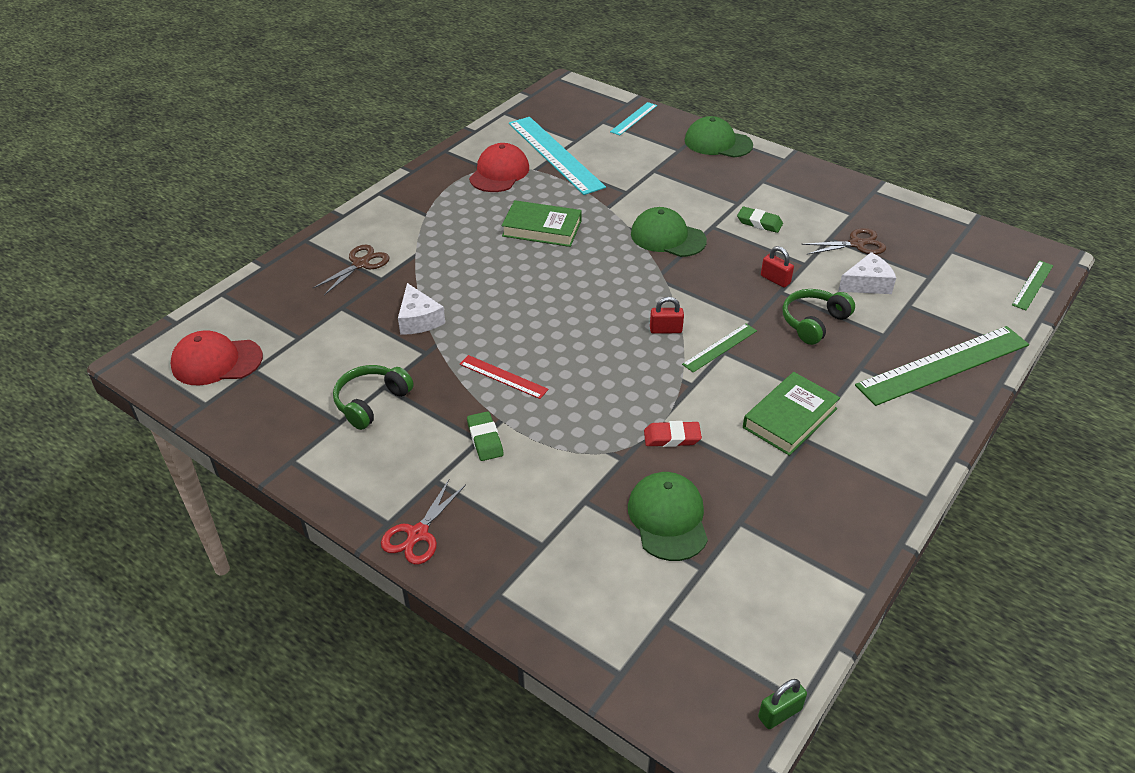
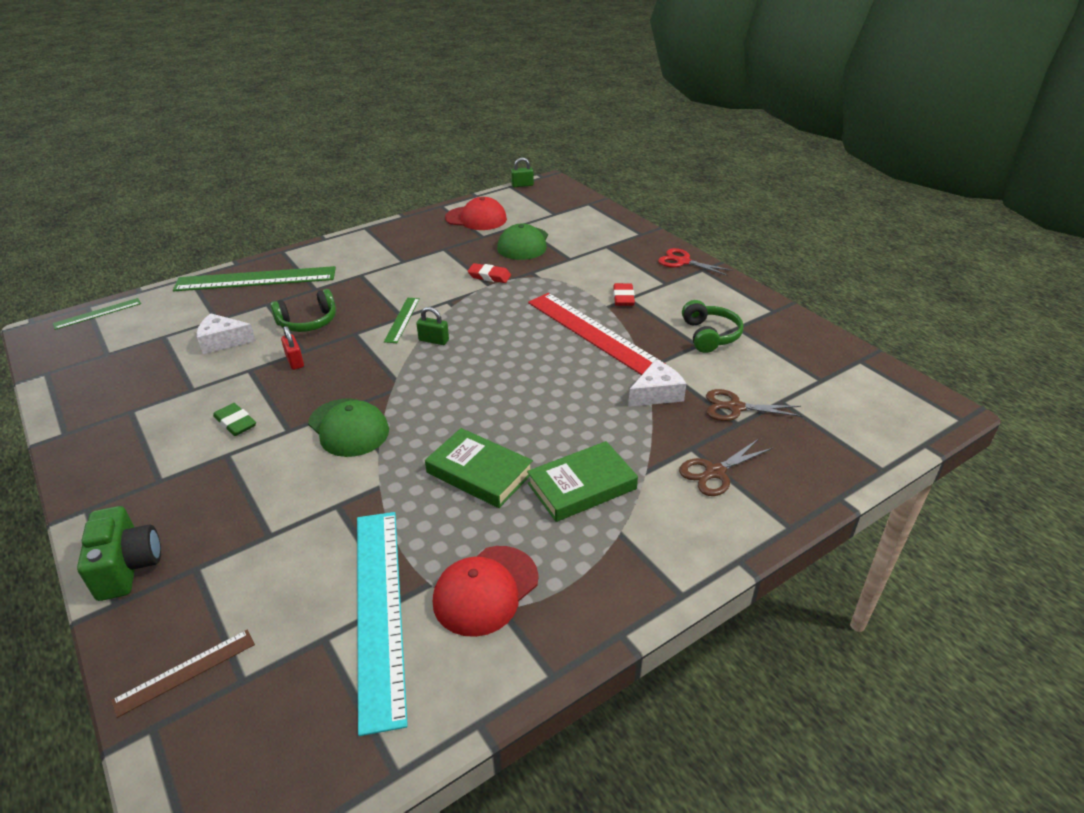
camera: 160 degrees left, 5 degrees down
(216, 361) = (861, 394): red cap -> red cap (476, 218)
(371, 402) = (709, 335): green headphones -> green headphones turned 60 degrees counterclockwise
(418, 320) = (657, 394): white cheese -> white cheese turned 60 degrees clockwise
(418, 534) = (683, 262): red scissors -> red scissors turned 105 degrees counterclockwise
(485, 439) = (623, 298): green eraser -> red eraser
(503, 377) = (593, 332): red ruler -> red ruler, size x2.06
(634, 118) = (185, 671): turquoise ruler -> brown ruler
(665, 330) = (434, 340): red padlock -> green padlock
(718, 143) = (128, 567): green cap -> green camera
(720, 347) = (402, 320): green ruler -> green ruler turned 60 degrees counterclockwise
(790, 418) = (399, 272): green book -> green book (582, 486)
(856, 244) = (176, 378): brown scissors -> brown scissors (735, 407)

